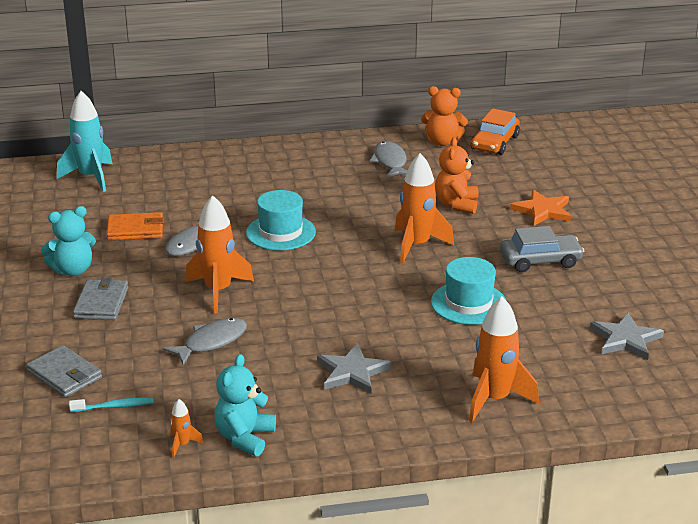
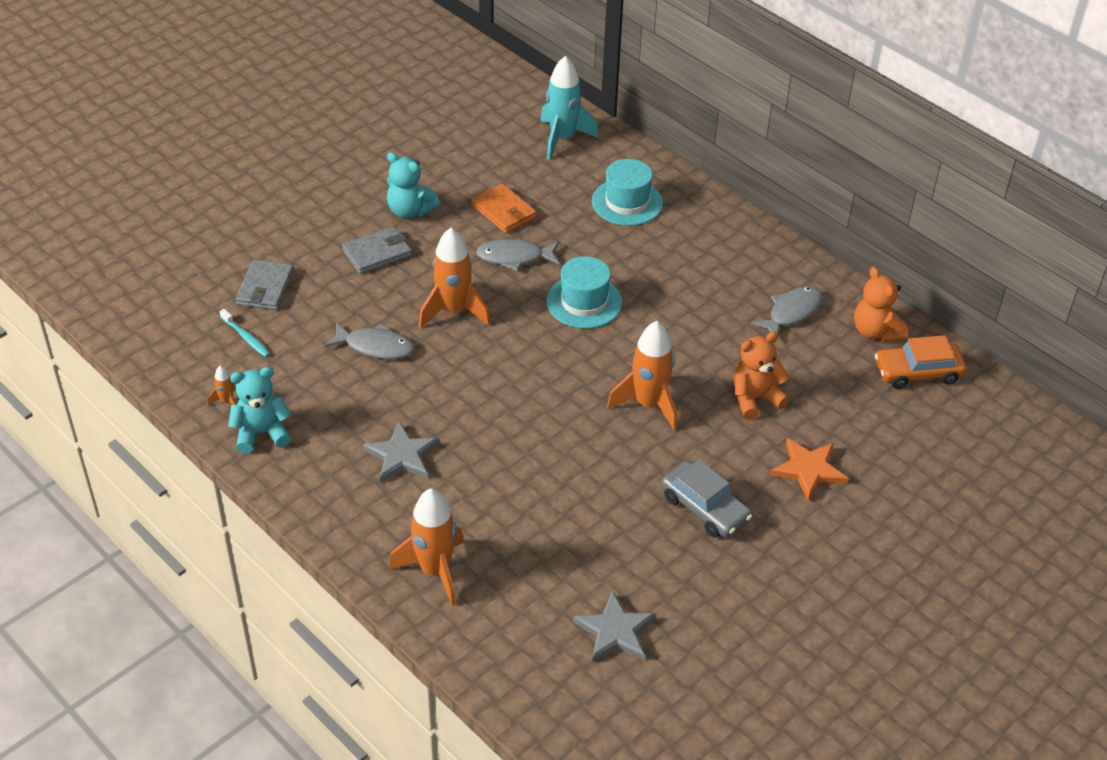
camera: 55 degrees right, 15 degrees up
(468, 303) = (578, 486): turquoise hat -> turquoise hat (627, 202)

